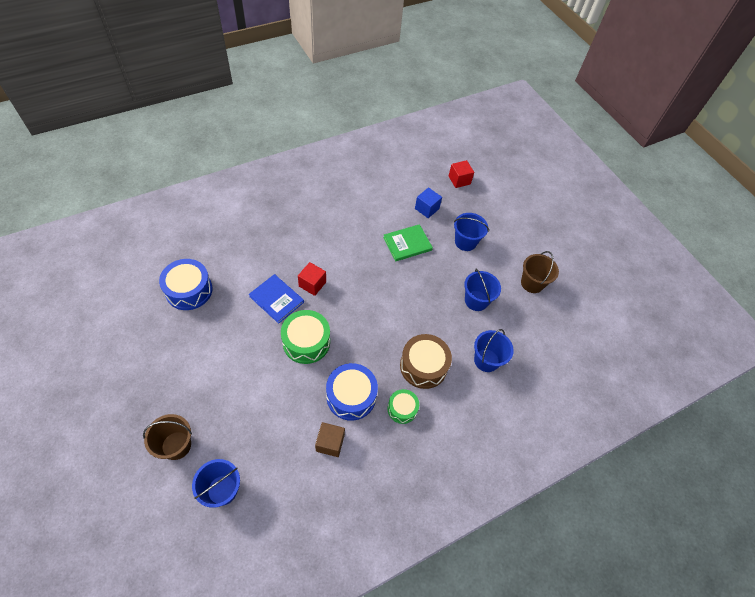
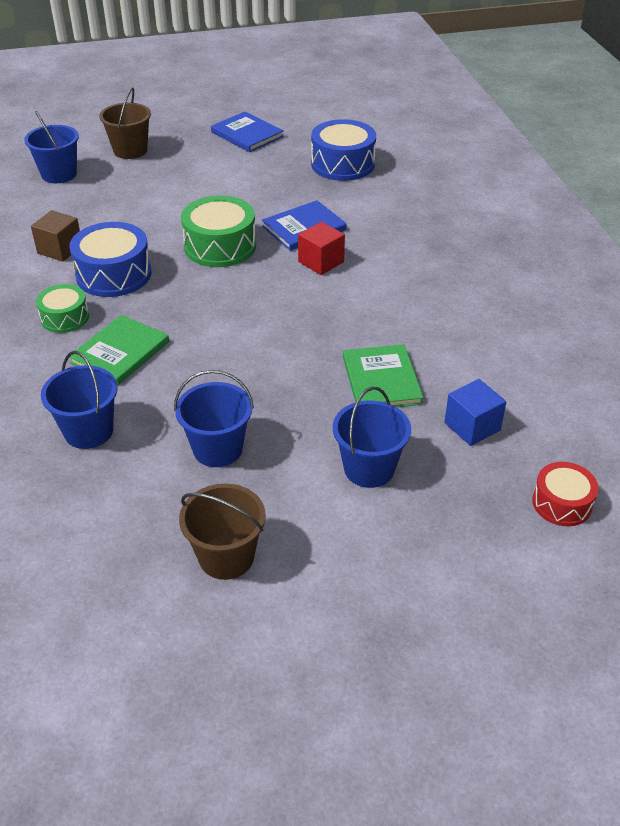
camera: 110 degrees right, 15 degrees down
(143, 362) = (247, 134): none -> blue book
(423, 366) = (120, 352): brown drum -> green book
(459, 180) = (562, 503): red cube -> red drum

